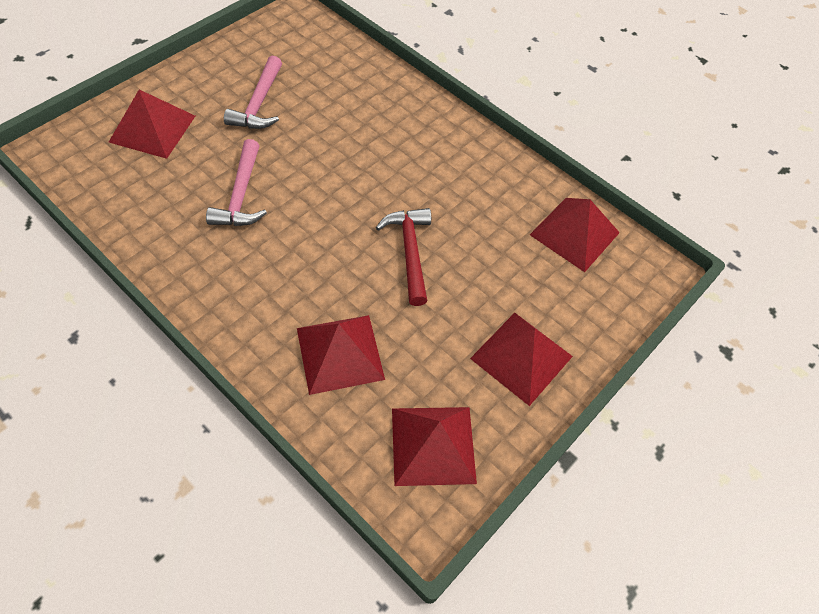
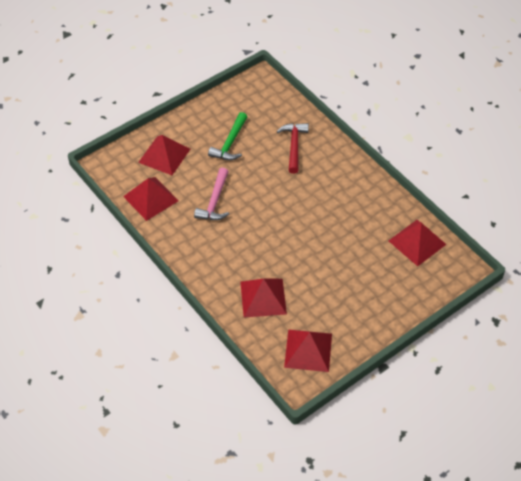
camera: 15 degrees right, 5 degrees down
(259, 104) = (230, 143): pink hammer -> green hammer
(409, 252) = (312, 244): red hammer -> red hammer (294, 146)
(521, 357) = (367, 310): red pyramid -> red pyramid (150, 198)

